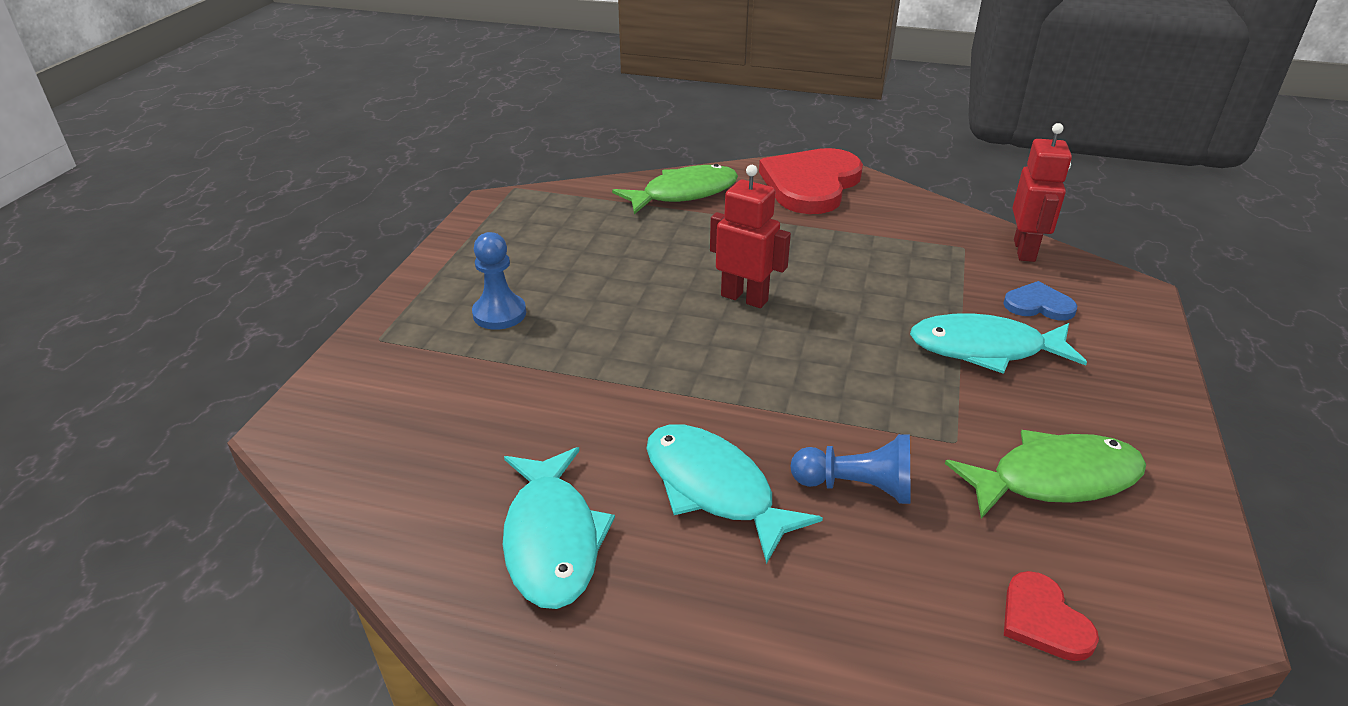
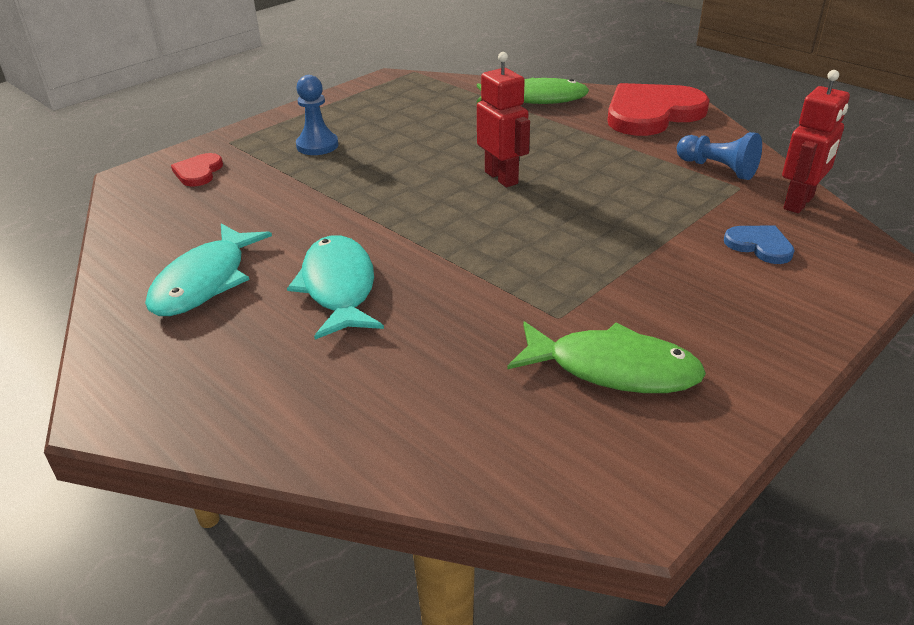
camera: 30 degrees right, 0 degrees up
(856, 487) = (441, 320): blue pawn -> blue pawn (717, 169)
(985, 349) = (665, 263): turquoise fish -> none
(1043, 620) = (483, 453): red heart -> red heart (198, 172)

